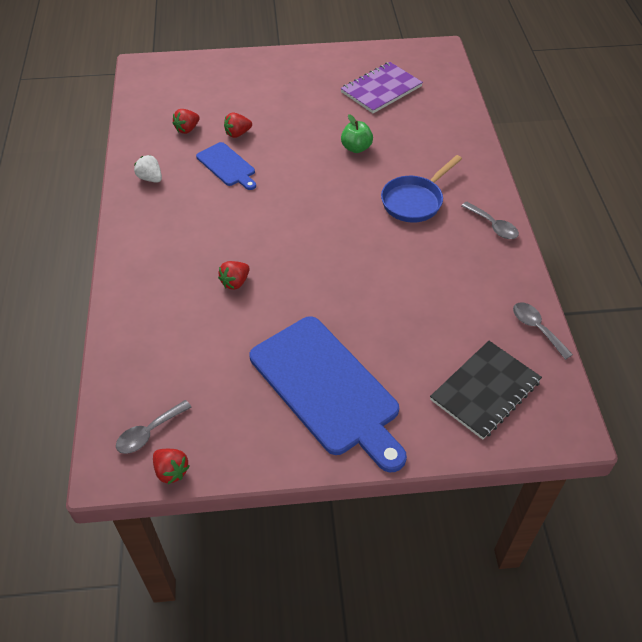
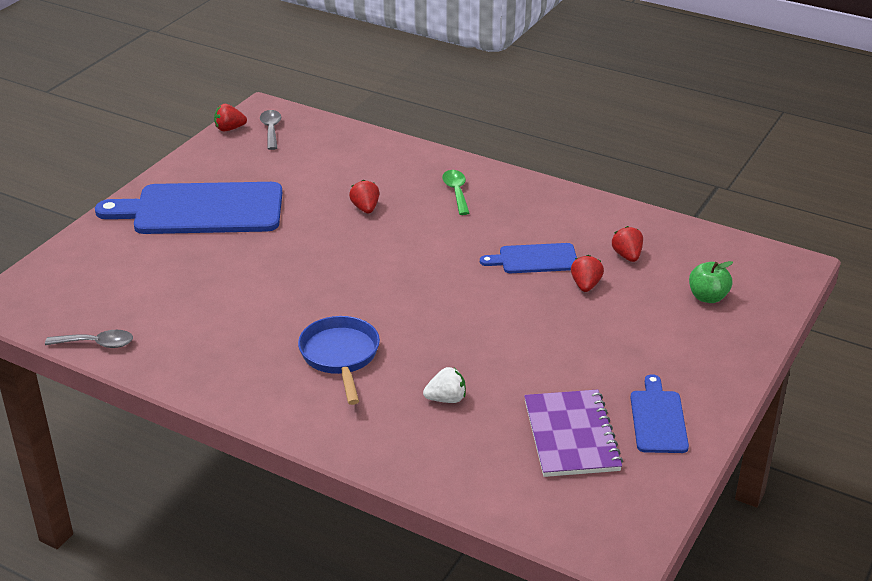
camera: 125 degrees right, 15 degrees down
(150, 178) = (562, 209): white strawberry -> white strawberry (446, 399)
(168, 243) = (456, 192): none -> green spoon
(337, 68) = (658, 419): none -> blue cutting board
(356, 148) = (472, 357): green apple -> green apple (708, 297)
(485, 390) = (90, 281): black notebook -> none
(493, 226) = (240, 392): grey spoon -> none

